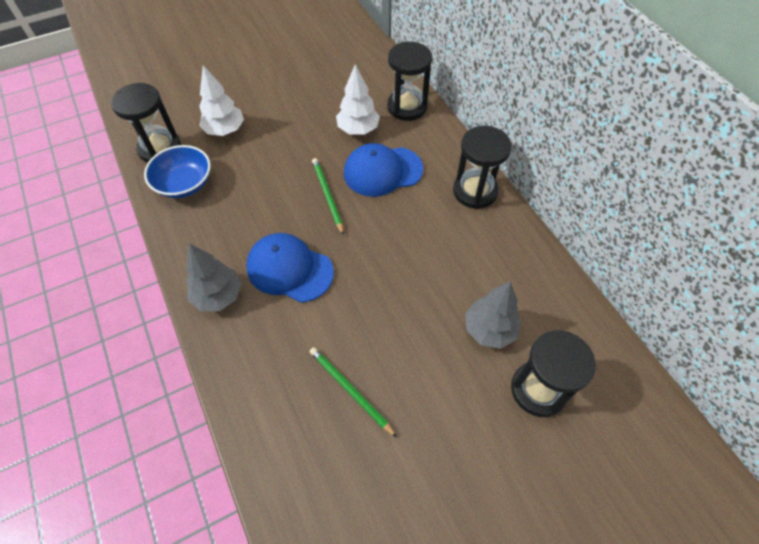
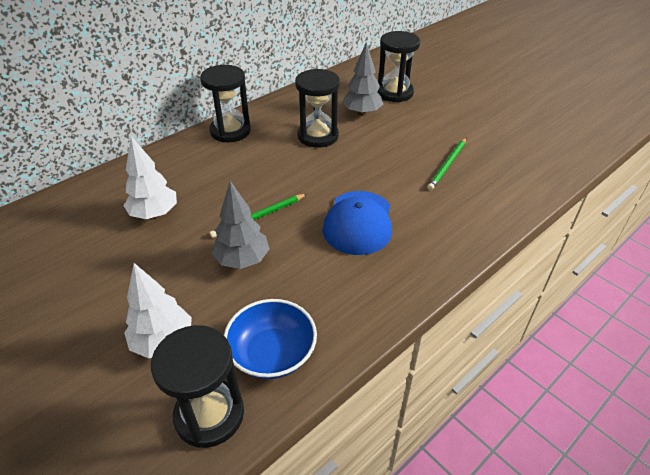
camera: 105 degrees left, 15 degrees down
(218, 296) = (412, 264): grey tree -> grey tree (242, 260)
(382, 171) = (216, 186): blue cap -> none
(407, 107) = (115, 184): black hourglass -> black hourglass (318, 136)

